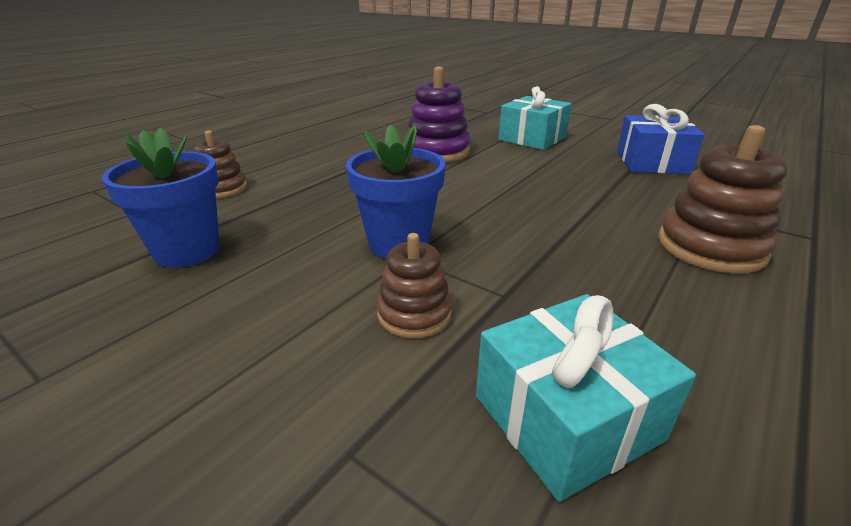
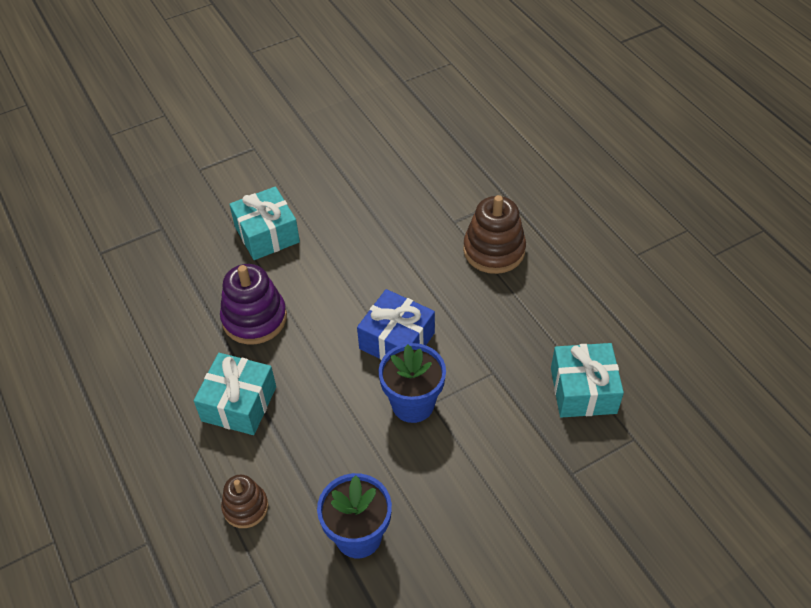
camera: 65 degrees left, 20 degrees up
(339, 164) = (239, 404): none -> turquoise gift
(414, 314) = (492, 421): brown stacking toy -> none
(652, 162) = (368, 191): blue gift -> blue gift (397, 341)

